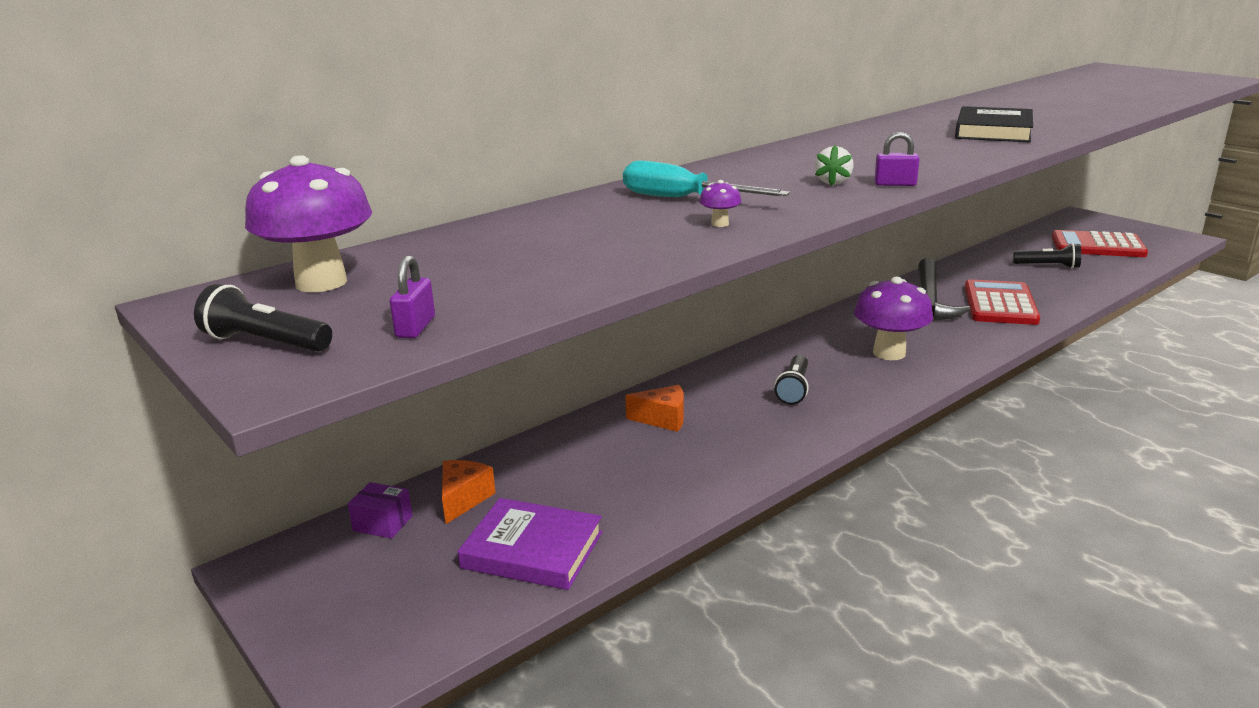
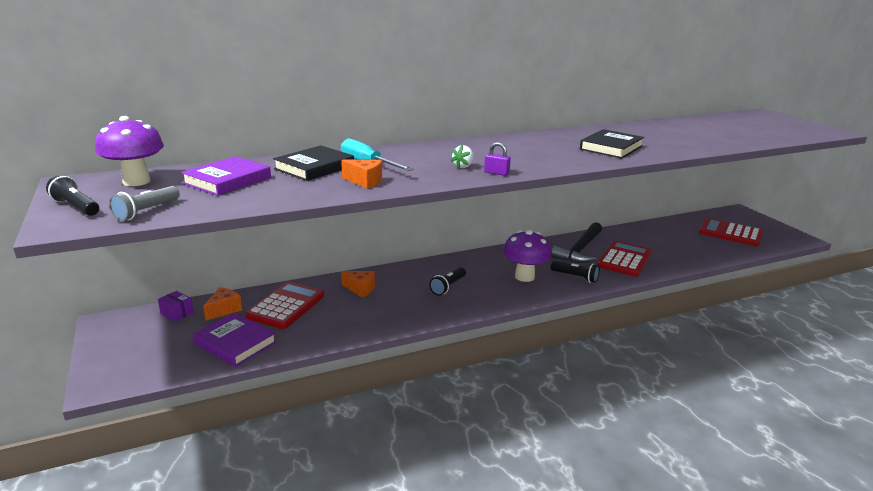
camera: 15 degrees right, 0 degrees up
(415, 327) = (146, 211): purple padlock -> grey flashlight
(488, 256) = (227, 180): none -> purple book
(565, 470) = (286, 306): none -> red calculator
(605, 216) = (314, 167): none -> black book
(720, 224) = (365, 181): purple mushroom -> orange cheese
(1048, 266) = (681, 241): black flashlight -> black flashlight (575, 277)

